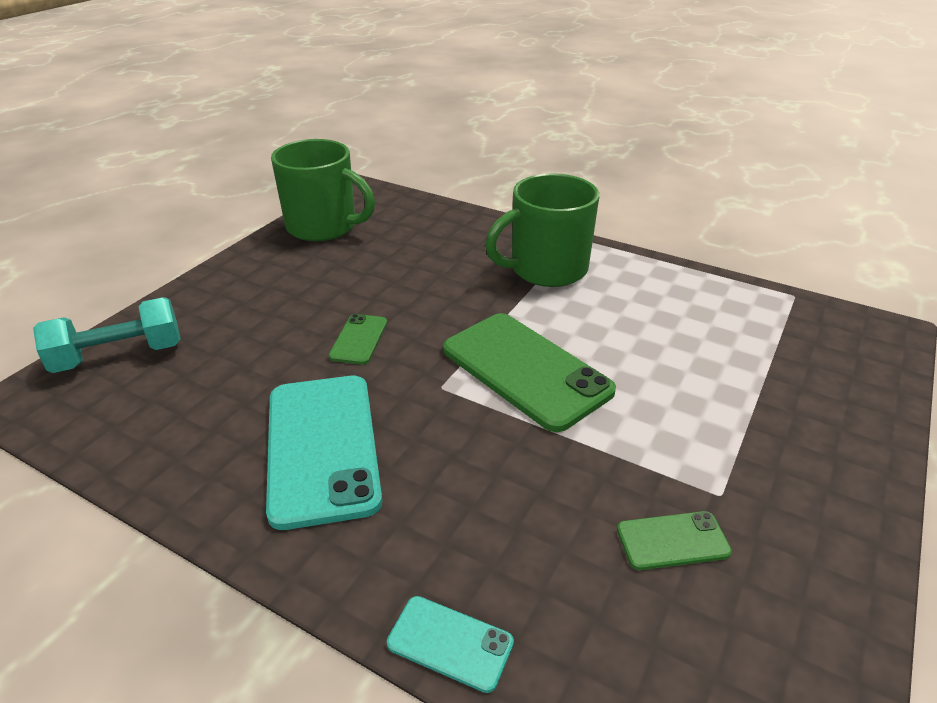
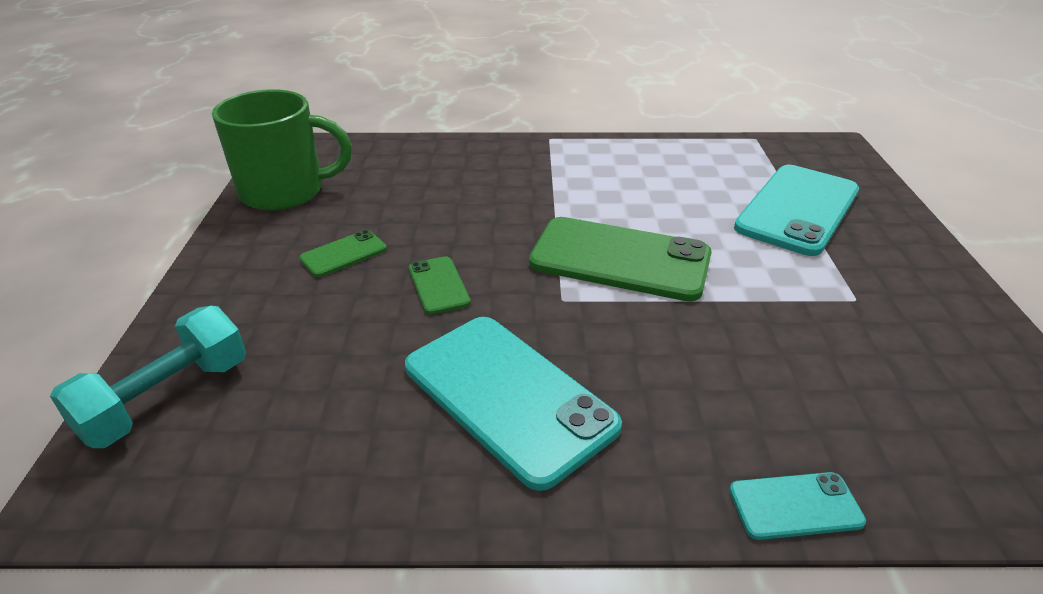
camera: 30 degrees left, 0 degrees up
(546, 269) = (550, 171): green mug -> none
(672, 540) = (861, 346): green phone -> green phone (343, 254)
(759, 383) = (798, 209): none -> turquoise phone

